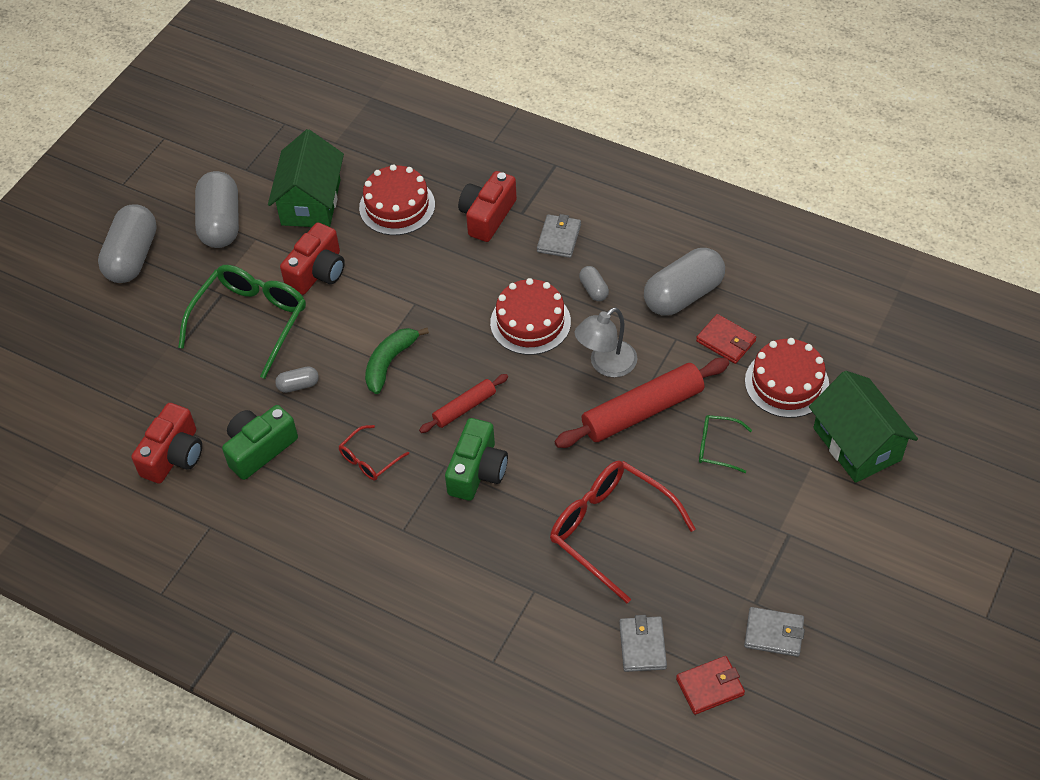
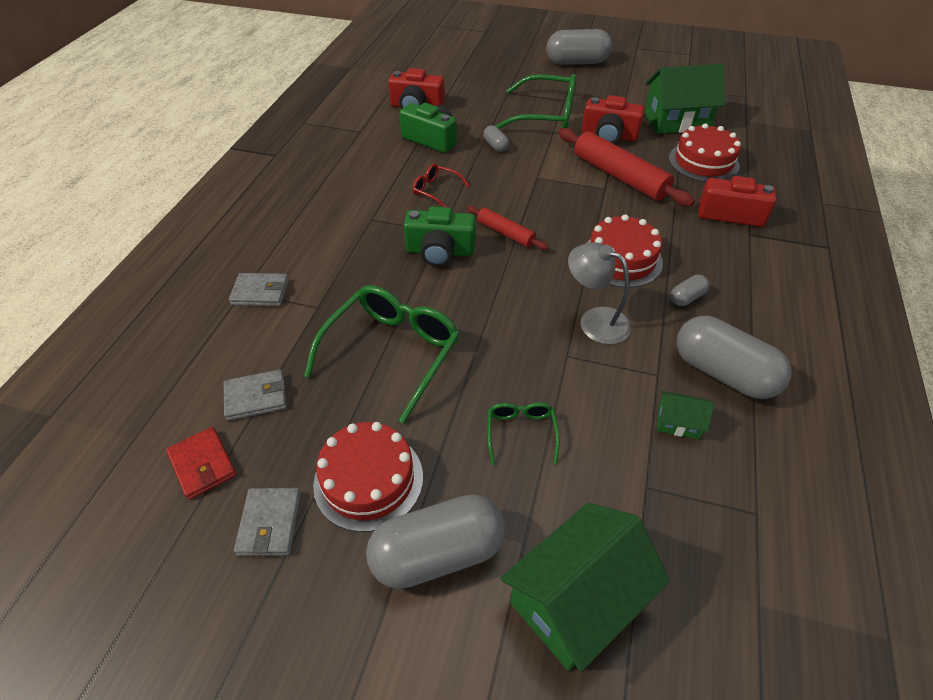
camera: 75 degrees right, 5 degrees down
(220, 223) = (628, 88): grey capsule -> grey capsule (437, 553)
(390, 362) = (536, 185): green banana -> none
(559, 238) = (736, 263): grey wallet -> grey wallet (260, 292)
(610, 530) = (392, 352): red glasses -> green glasses
(642, 411) = (547, 358): red rolling pin -> red rolling pin (619, 176)
(726, 341) = (678, 422): red wallet -> green house
(786, 383) = (644, 497): red cake -> red cake (368, 480)

